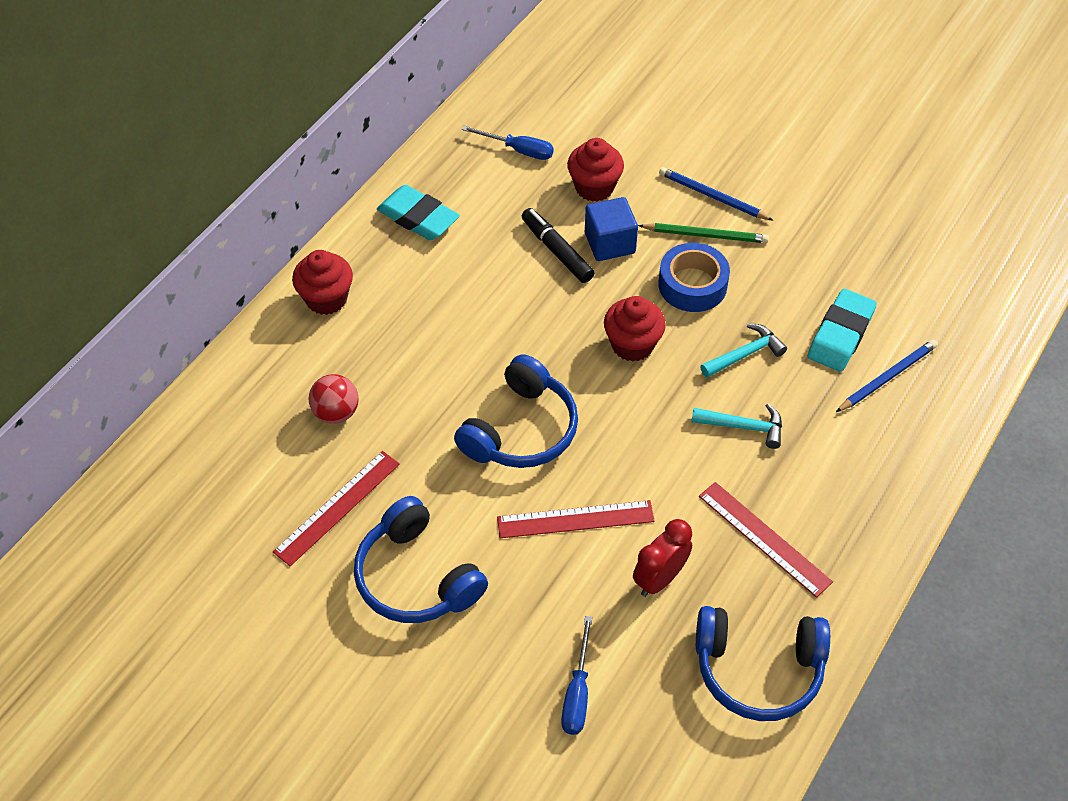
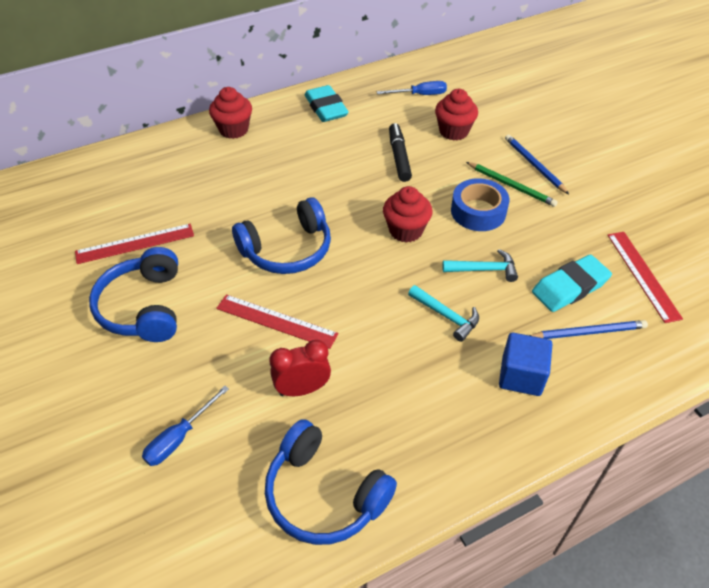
camera: 30 degrees right, 5 degrees down
(336, 412) = (183, 191): red ball -> none
(518, 150) = (420, 95): blue screwdriver -> blue screwdriver turned 60 degrees counterclockwise
(609, 243) = (438, 166): blue cube -> blue cube (521, 376)
(764, 538) = (403, 400): red ruler -> red ruler (643, 275)

